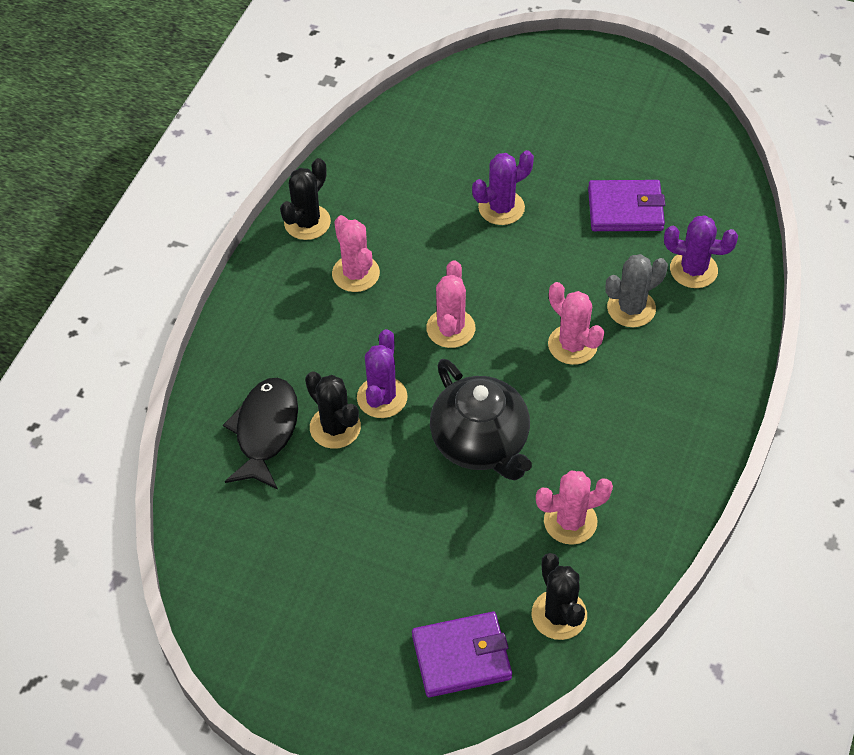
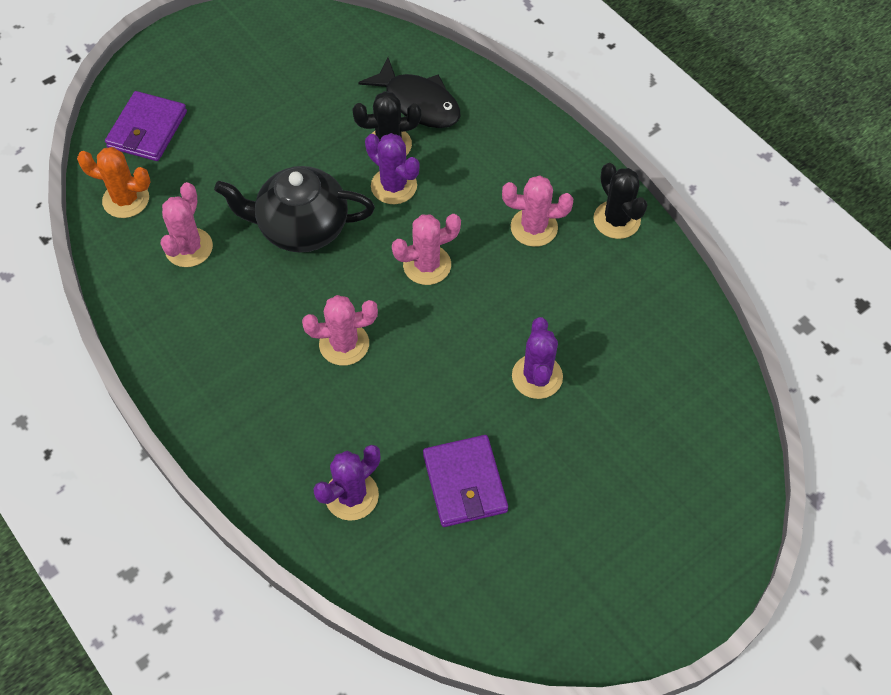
camera: 120 degrees right, 5 degrees up
(450, 328) = (427, 265): pink cactus -> pink cactus turned 60 degrees counterclockwise
(559, 615) = (126, 199): black cactus -> orange cactus
(625, 209) = (465, 483): purple wallet -> purple wallet turned 45 degrees counterclockwise
(631, 308) = (348, 414): grey cactus -> none

